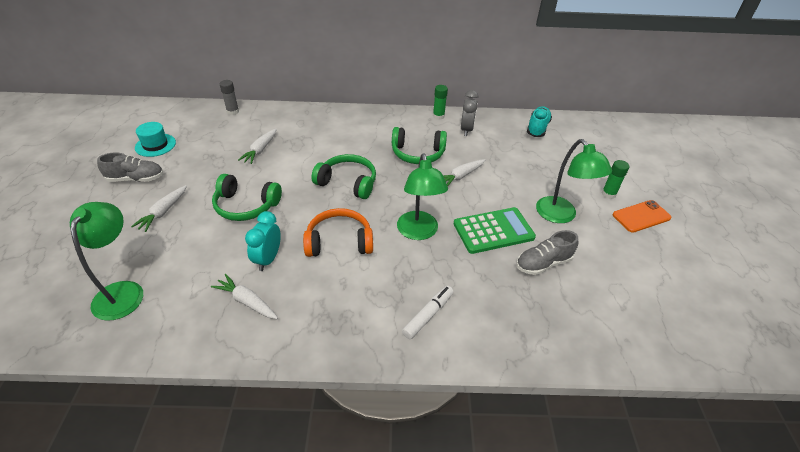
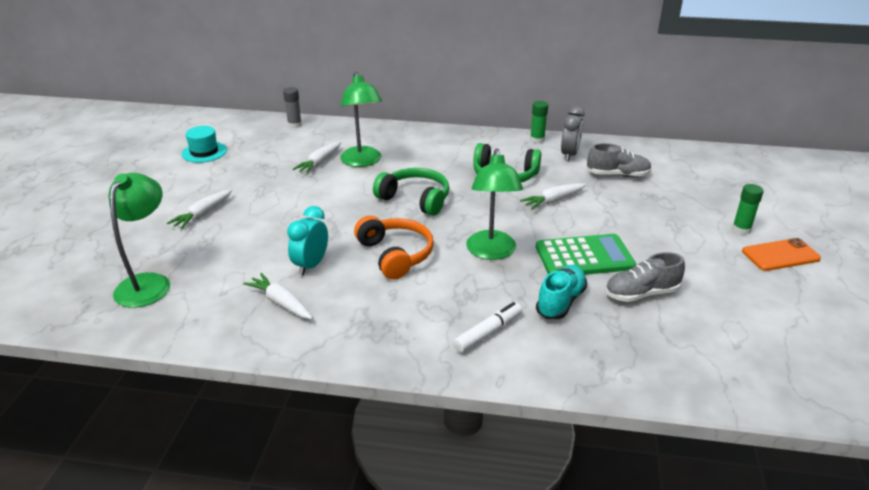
camera: 10 degrees right, 10 degrees down
(136, 179) = (178, 182): grey shoe -> grey shoe (617, 175)
(246, 206) = (294, 214): green headphones -> none
(339, 242) = (395, 255): orange headphones -> orange headphones turned 60 degrees clockwise
(537, 128) = (660, 157): turquoise shoe -> turquoise shoe (560, 302)
(561, 216) = (674, 247): green lamp -> green lamp (362, 161)

